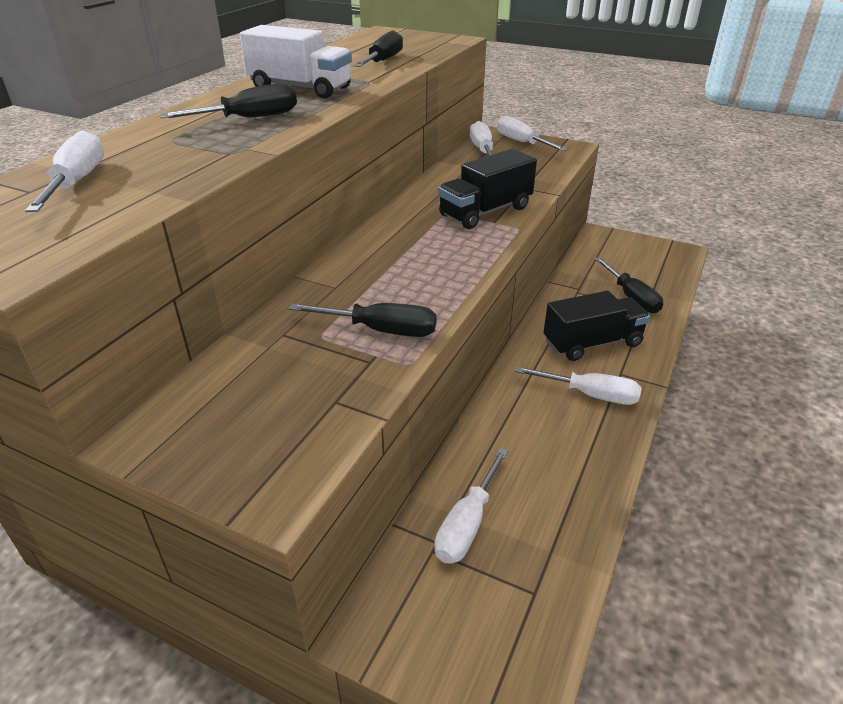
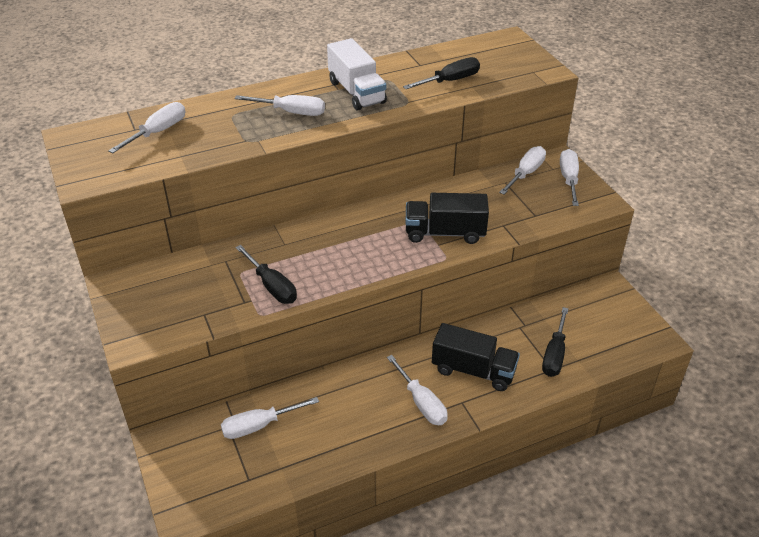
camera: 40 degrees right, 5 degrees up
(249, 118) = (291, 112): black screwdriver -> white screwdriver

